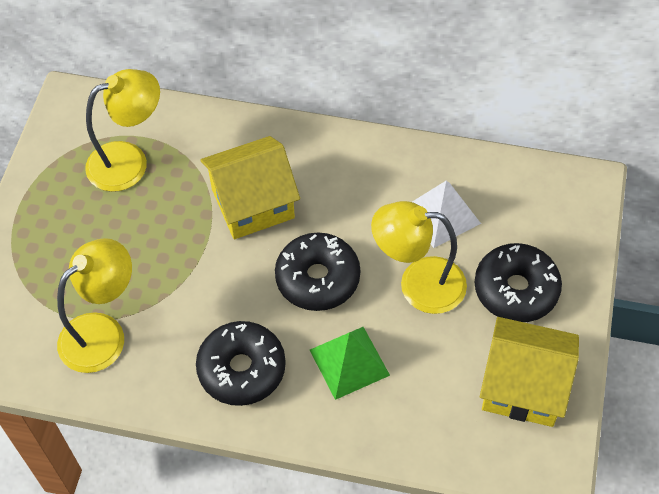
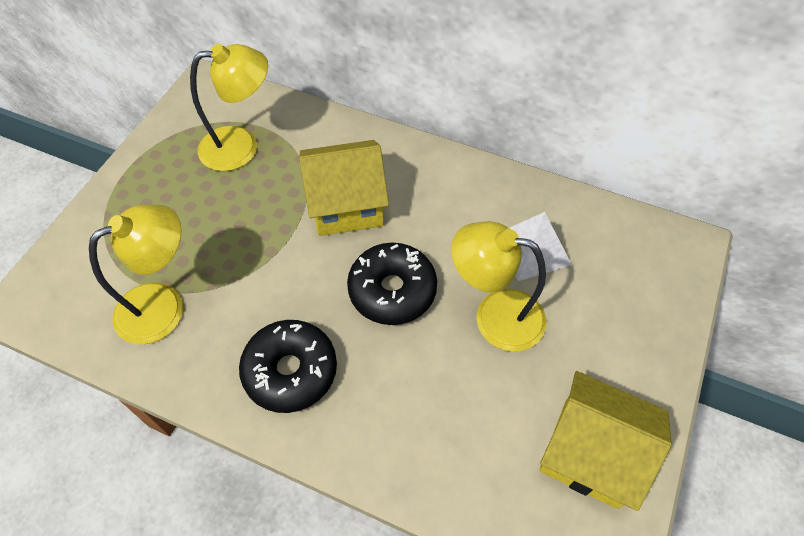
camera: 10 degrees right, 0 degrees up
(349, 362) = (404, 386): green pyramid -> none
(516, 290) = (598, 341): black donut -> none

